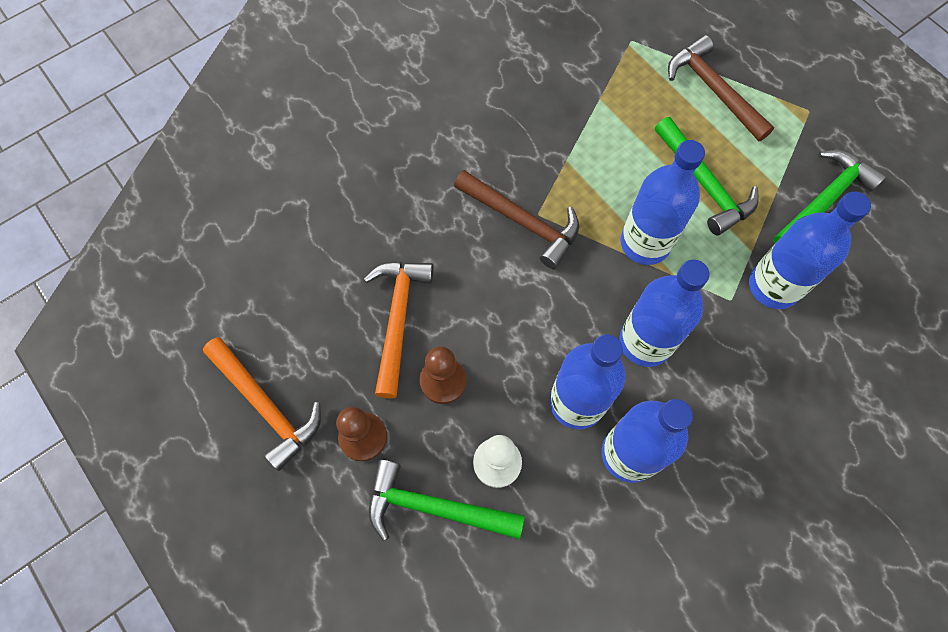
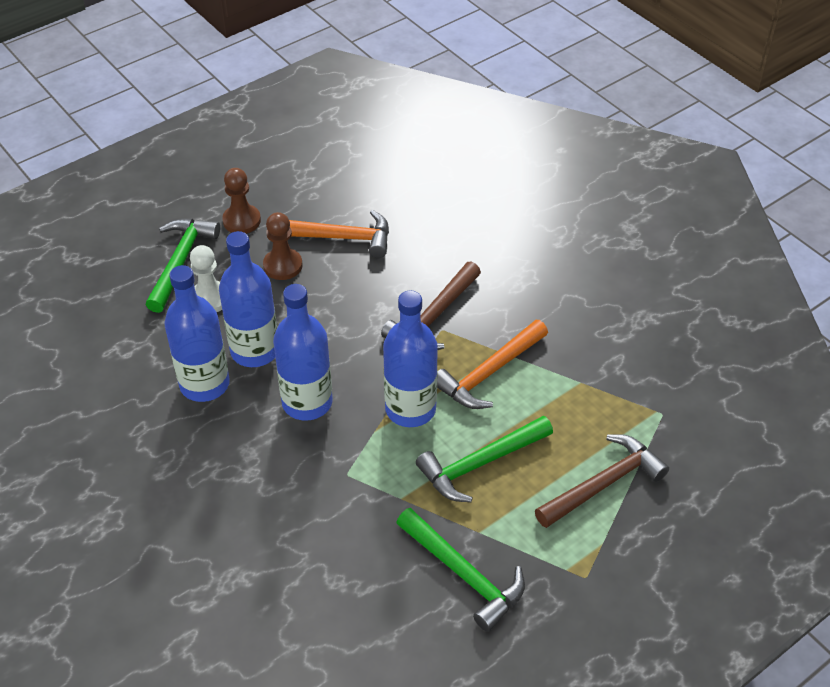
camera: 90 degrees right, 20 degrees down
(266, 406) = (272, 168): orange hammer -> orange hammer (489, 373)
(773, 286) = (360, 512): blue bottle -> none

